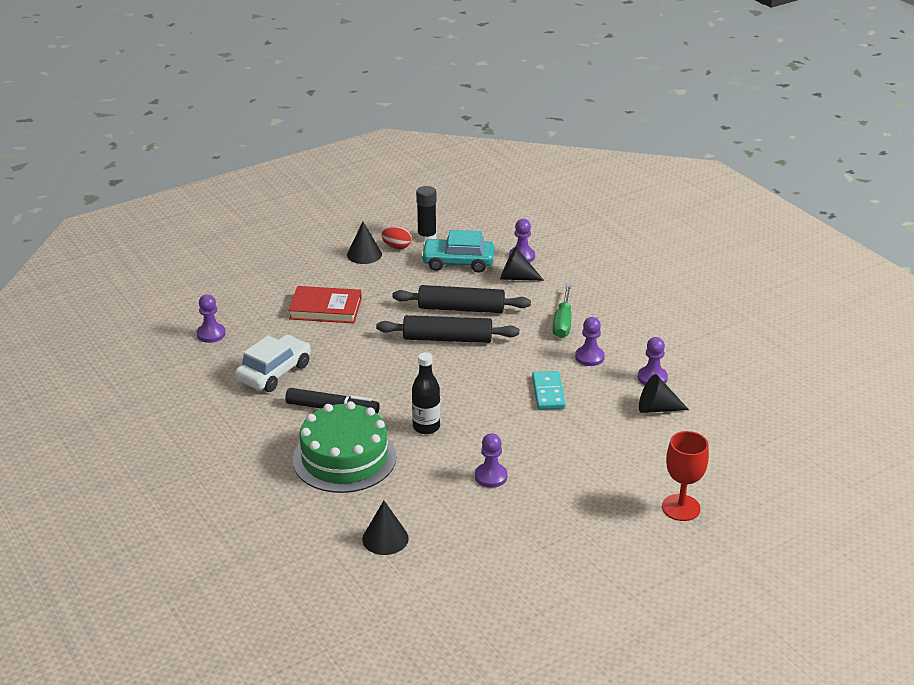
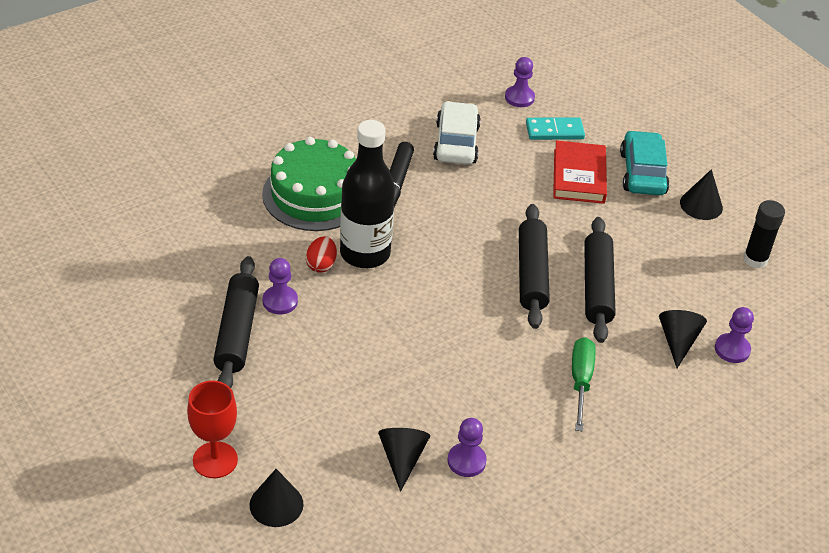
camera: 85 degrees right, 10 degrees up
(274, 372) = (456, 143): white car -> white car turned 120 degrees counterclockwise
(385, 538) = (192, 223): black cone -> black cone (276, 504)
(397, 247) = (725, 233): red egg -> red egg (321, 265)
(426, 427) = (365, 253): black bottle -> black bottle, size x1.70
(458, 263) = (701, 287): turquoise car -> turquoise car (642, 173)
(532, 501) = (237, 332): none -> black rolling pin
(548, 392) = (430, 357): turquoise domino -> turquoise domino (554, 131)
(563, 322) = (580, 381): green screwdriver -> green screwdriver turned 90 degrees clockwise
(589, 357) = (506, 401): purple pawn -> none

